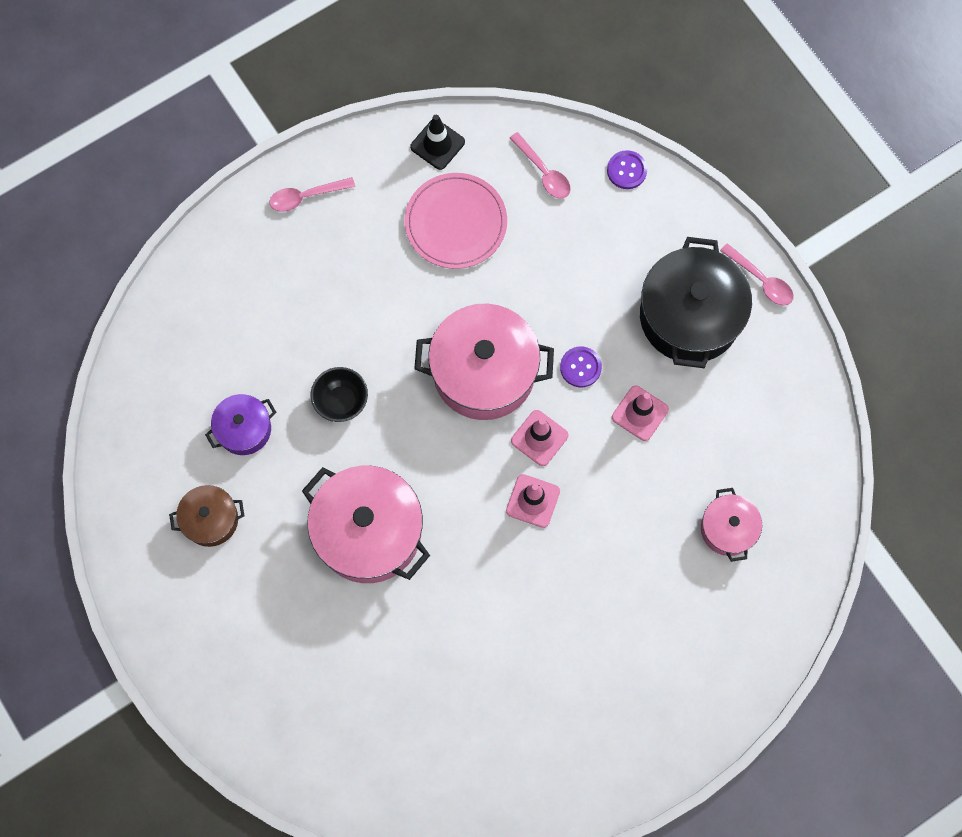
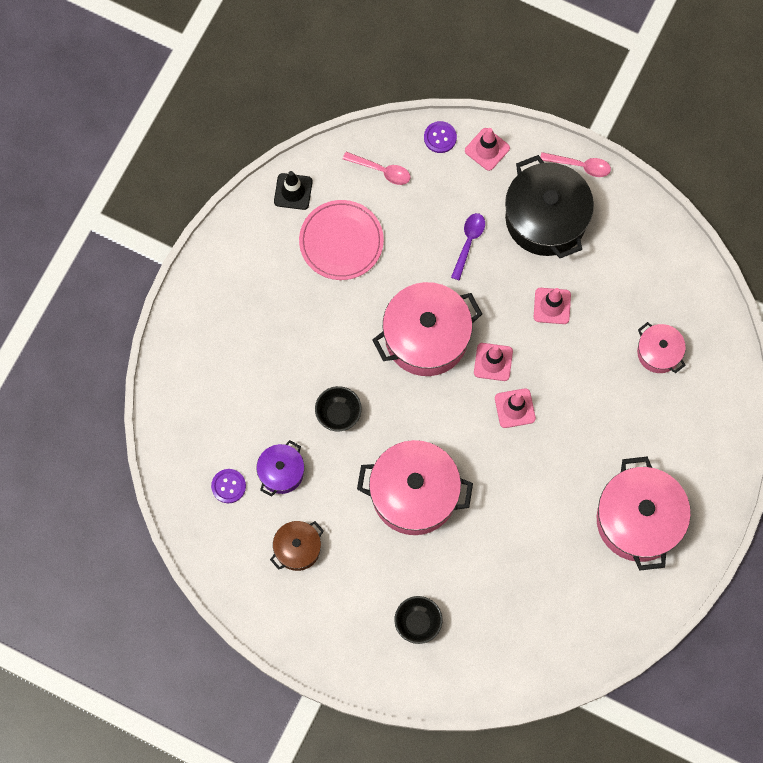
camera: 30 degrees left, 0 degrees up
(287, 673) = (418, 623): none -> black bowl
(306, 196) = (221, 281): pink spoon -> none
(580, 367) = (492, 296): purple button -> purple button (228, 486)
(590, 297) = (468, 243): none -> purple spoon
(595, 701) = (638, 520): none -> pink pot
(670, 209) = (487, 149): none -> pink traffic cone

